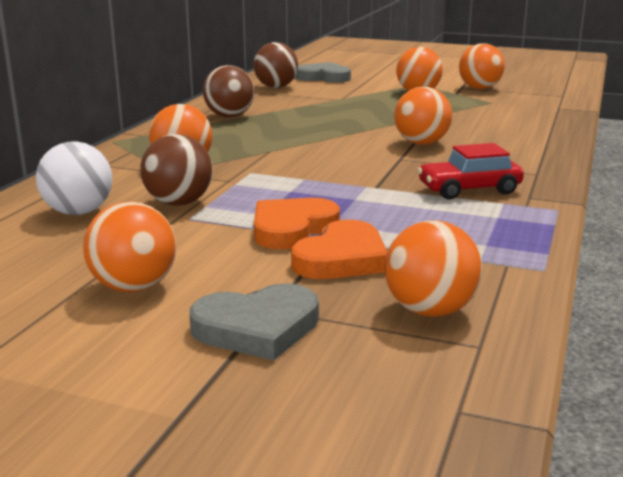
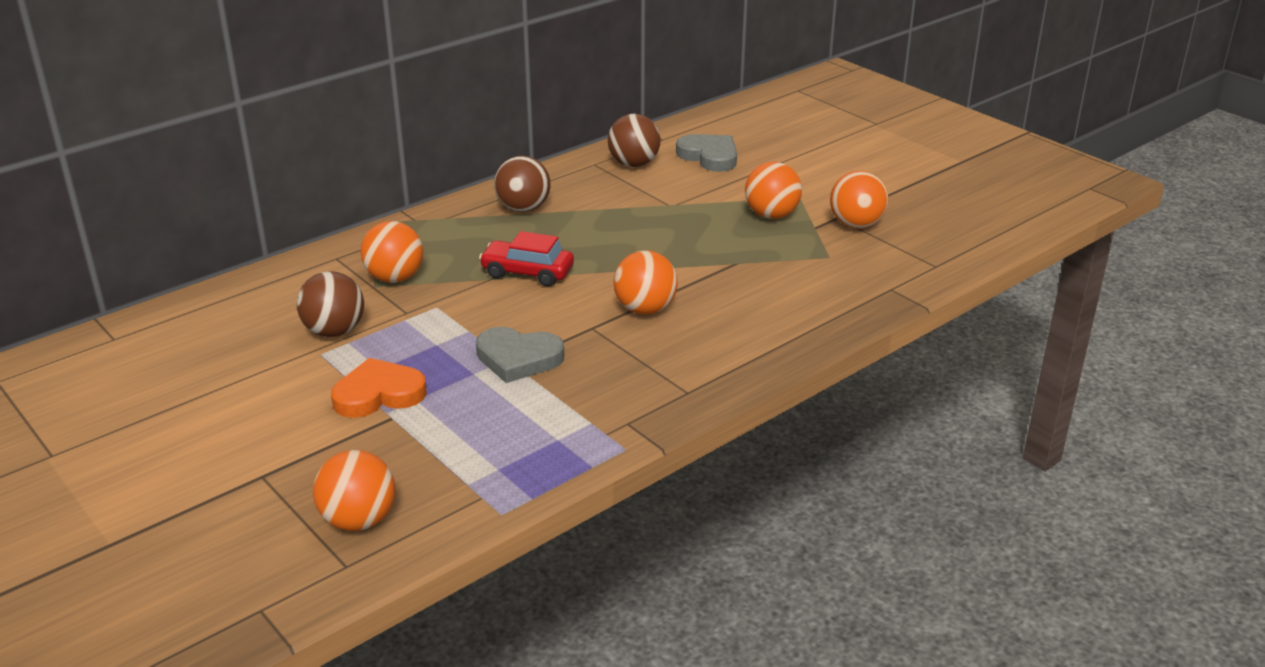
camera: 30 degrees right, 10 degrees up
(78, 212) = (253, 319): white ball -> none
(134, 287) = (203, 420): orange ball -> none
(257, 328) = (232, 490): grey heart -> grey heart (518, 358)
(342, 258) = (370, 443): orange heart -> none
(469, 190) = (588, 394): red car -> red car (527, 272)

